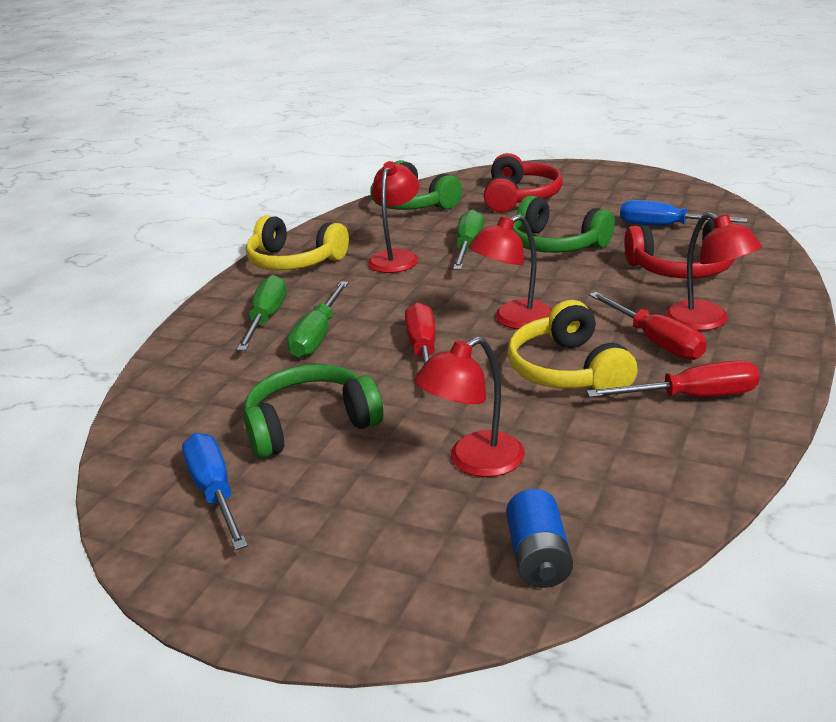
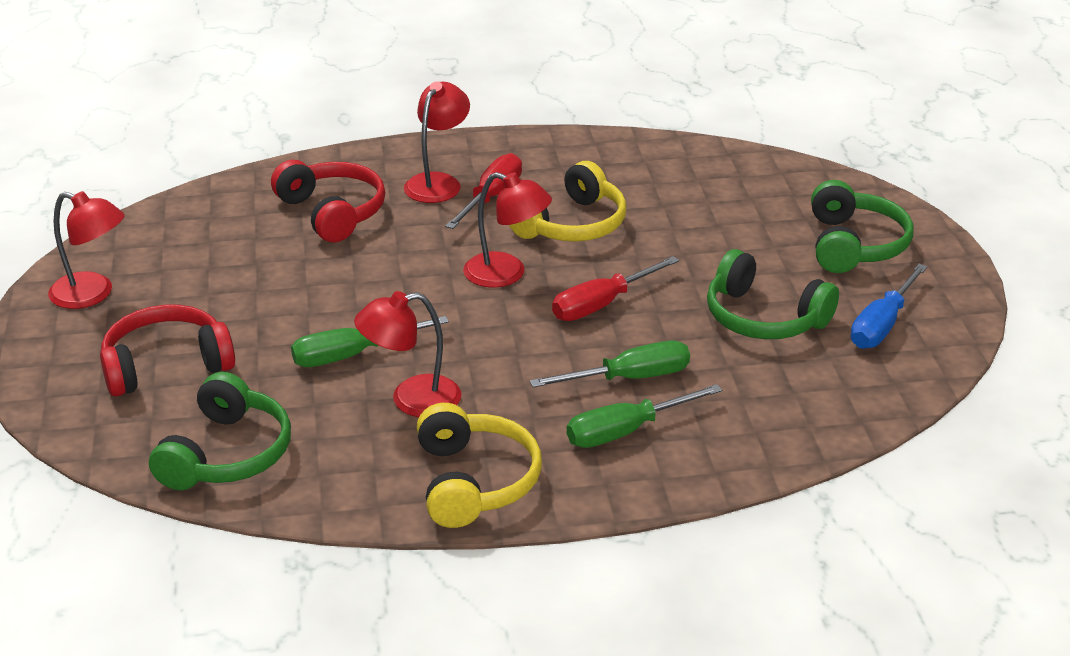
camera: 125 degrees left, 5 degrees up
(474, 462) = (728, 230): red lamp -> red lamp (92, 294)
(538, 557) = (790, 182): blue battery -> none
(555, 244) = (312, 297): green headphones -> green headphones (854, 245)
(665, 226) = (225, 241): blue screwdriver -> none
(692, 397) = (564, 168): red screwdriver -> none

